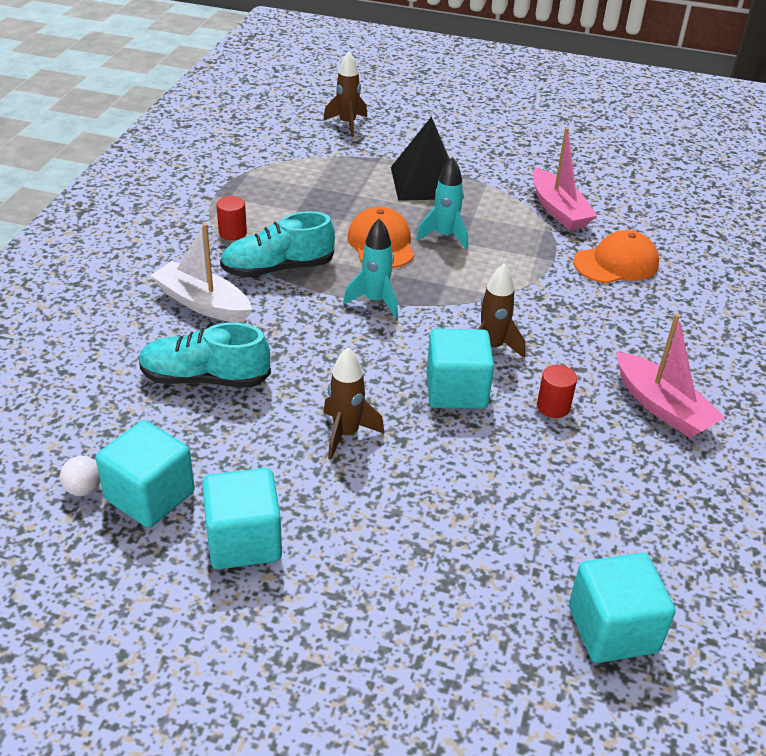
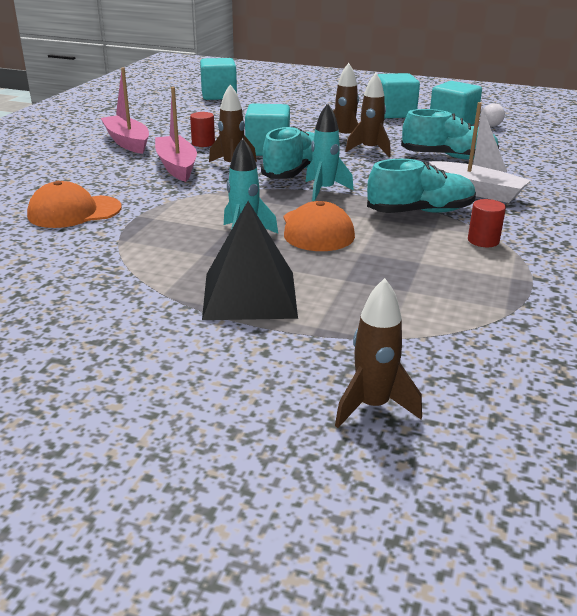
camera: 175 degrees left, 10 degrees down
(311, 395) = (370, 150): none -> brown rocket
(413, 337) = (294, 171): none -> turquoise shoe
(558, 210) = (91, 259): pink boat -> pink boat (176, 166)

